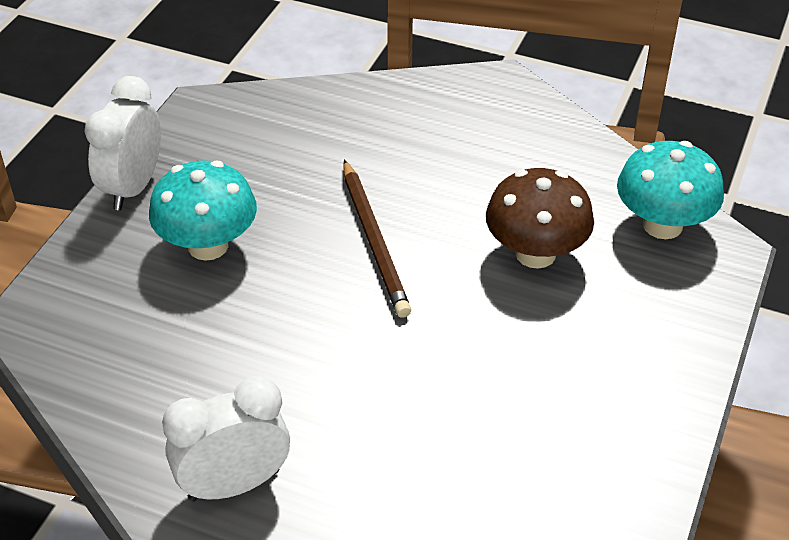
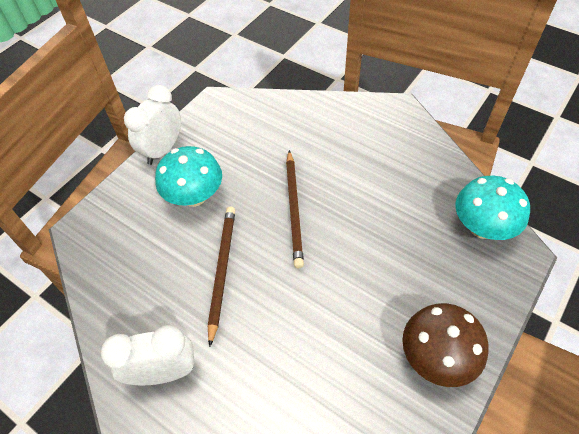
camera: 15 degrees right, 10 degrees up
(284, 339) = (222, 270): none -> brown pencil
(535, 253) = (393, 235): brown mushroom -> brown mushroom (436, 357)

